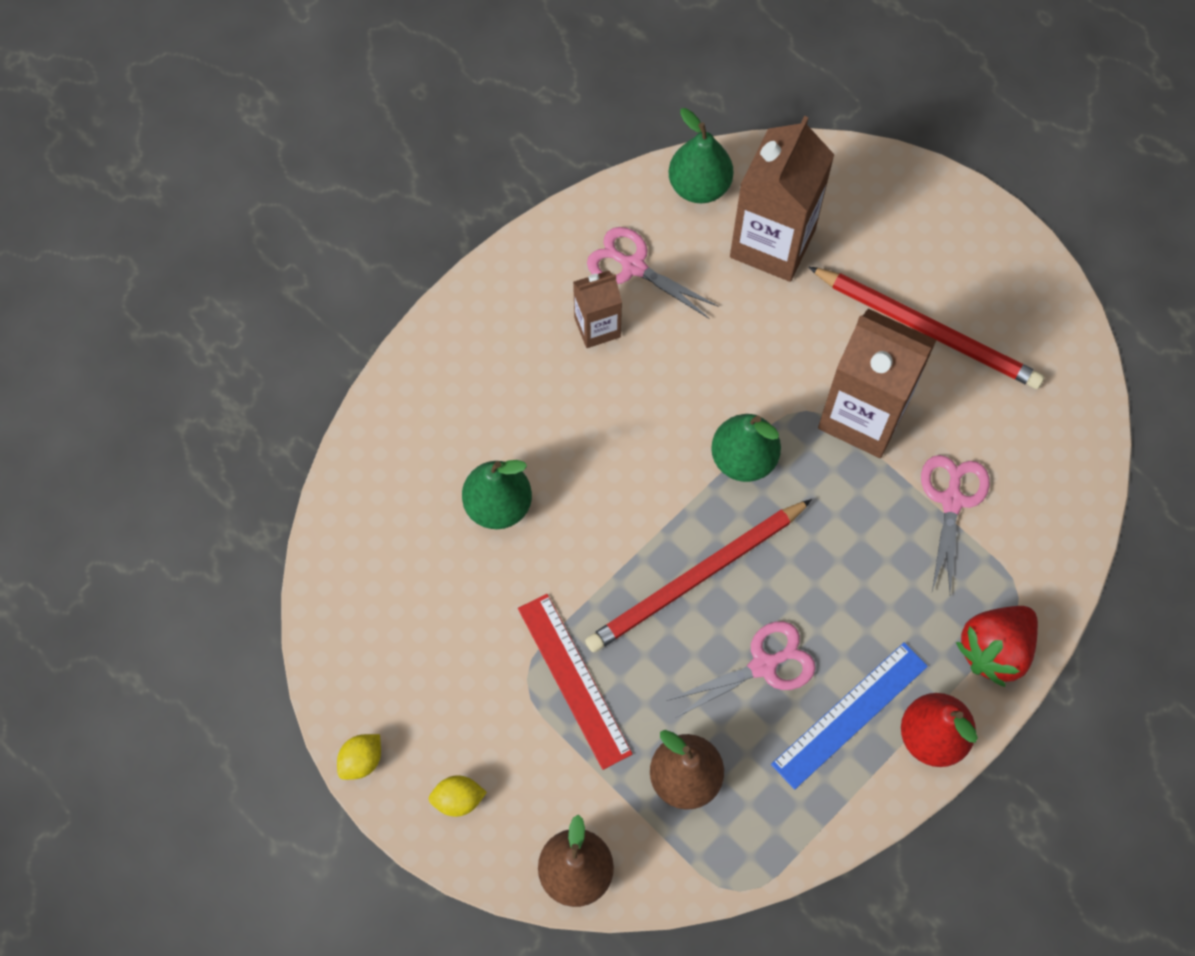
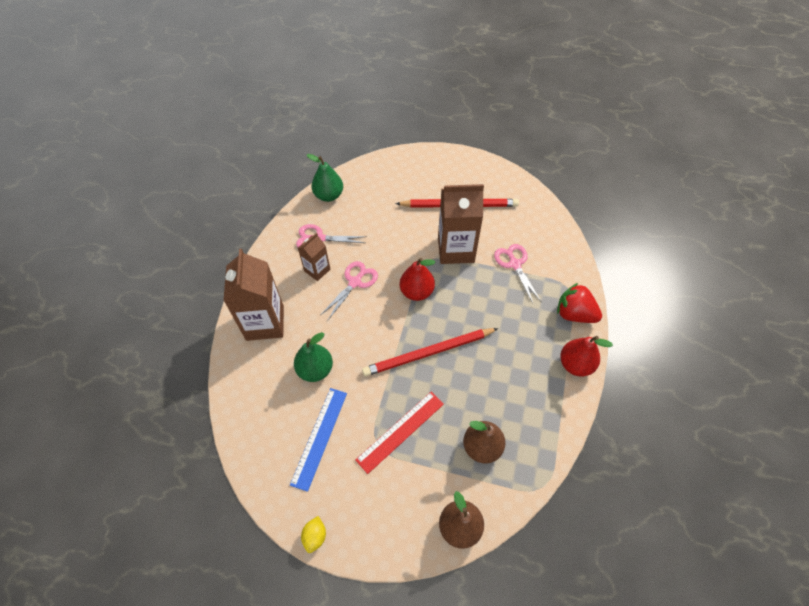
camera: 30 degrees left, 10 degrees down
(458, 799) = (378, 526): yellow lemon -> none
(574, 680) = (400, 431): red ruler -> red ruler turned 75 degrees counterclockwise
(696, 578) = (428, 353): red pencil -> red pencil turned 45 degrees clockwise
(743, 459) = (416, 292): green pear -> red pear
(763, 665) = (483, 375): pink scissors -> pink scissors (355, 282)
(772, 243) = (374, 202): brown carton -> brown carton (265, 323)
(850, 715) = (535, 375): blue ruler -> blue ruler (319, 437)
(994, 650) = (574, 314): red strawberry -> red strawberry turned 105 degrees clockwise

